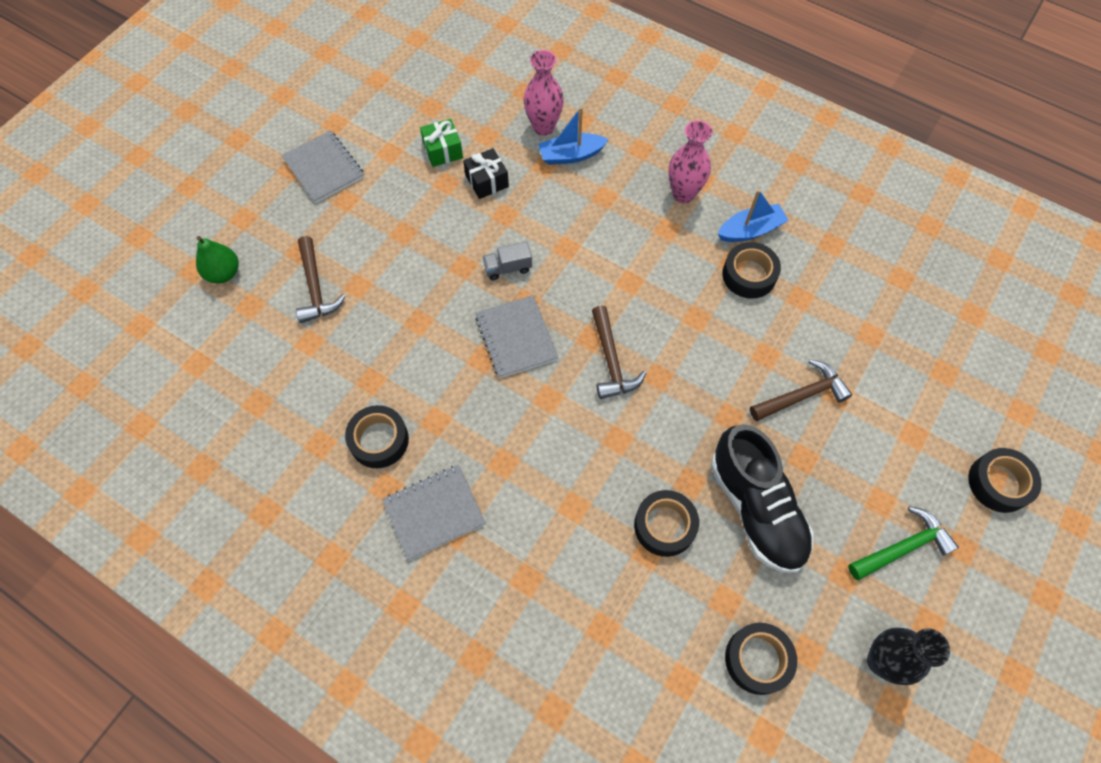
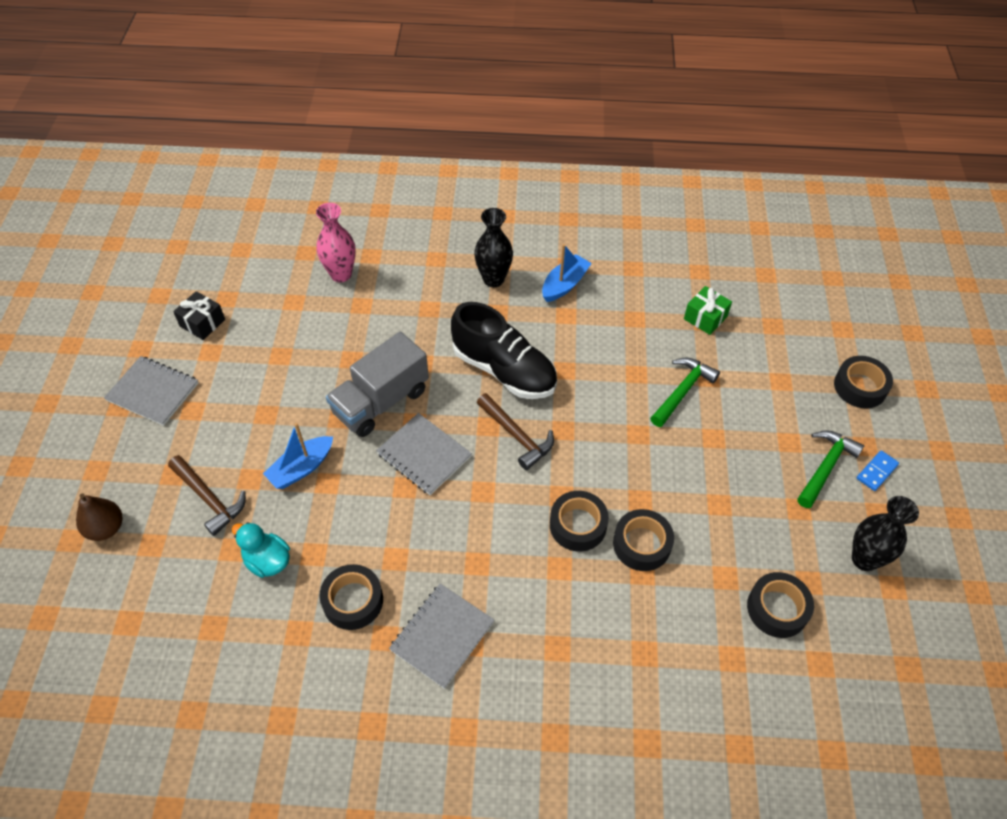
camera: 30 degrees left, 10 degrees down
(223, 273) = (106, 528): green pear -> brown pear
(331, 367) = (267, 561): none -> turquoise duck
(443, 150) = (260, 330): green gift -> green gift (705, 318)
(487, 181) = (317, 339): black gift -> black gift (202, 323)
(508, 268) = (381, 401): grey truck -> grey truck, size x2.15
(571, 155) = (379, 287): blue boat -> blue boat (301, 468)
(683, 194) = (493, 279): pink vase -> black vase
(749, 275) = (585, 319): black tape -> black tape (578, 525)
(756, 508) = (703, 494): black shoe -> black shoe (504, 370)
(802, 395) = (682, 391): brown hammer -> green hammer
(956, 581) = (877, 472): none -> blue domino

